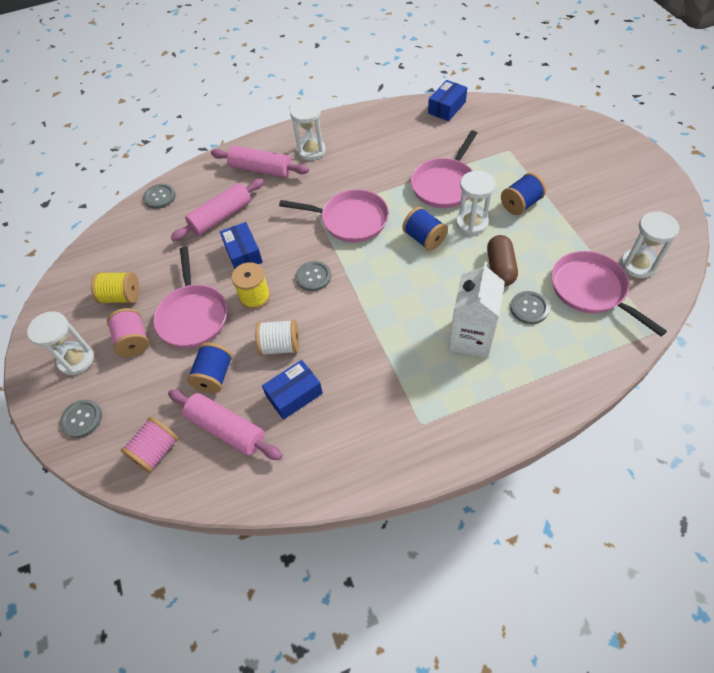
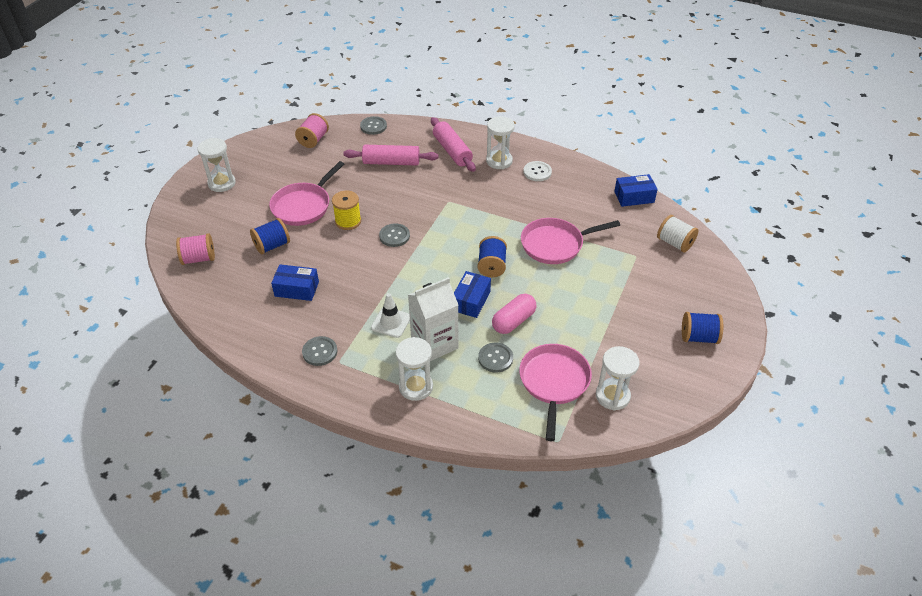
camera: 40 degrees right, 10 degrees down
(82, 419) = (188, 215): grey button -> grey button (320, 352)
(121, 296) = (283, 167): yellow spool -> none
(134, 341) = (259, 195): pink spool -> pink spool (313, 140)
(226, 429) = (242, 277): pink rolling pin -> none
(243, 253) = (374, 193): blue box -> blue box (471, 301)
(280, 346) = (324, 258): white spool -> white spool (675, 243)
(350, 220) = (462, 220): pink pan -> none
(353, 138) = (537, 172): none -> white button
(414, 351) = (391, 322): none -> white traffic cone
(471, 223) = (537, 281): white hourglass -> white hourglass (416, 387)
(500, 268) = (513, 321): brown capsule -> pink capsule
(520, 204) = (589, 295): blue spool -> blue spool (699, 337)

